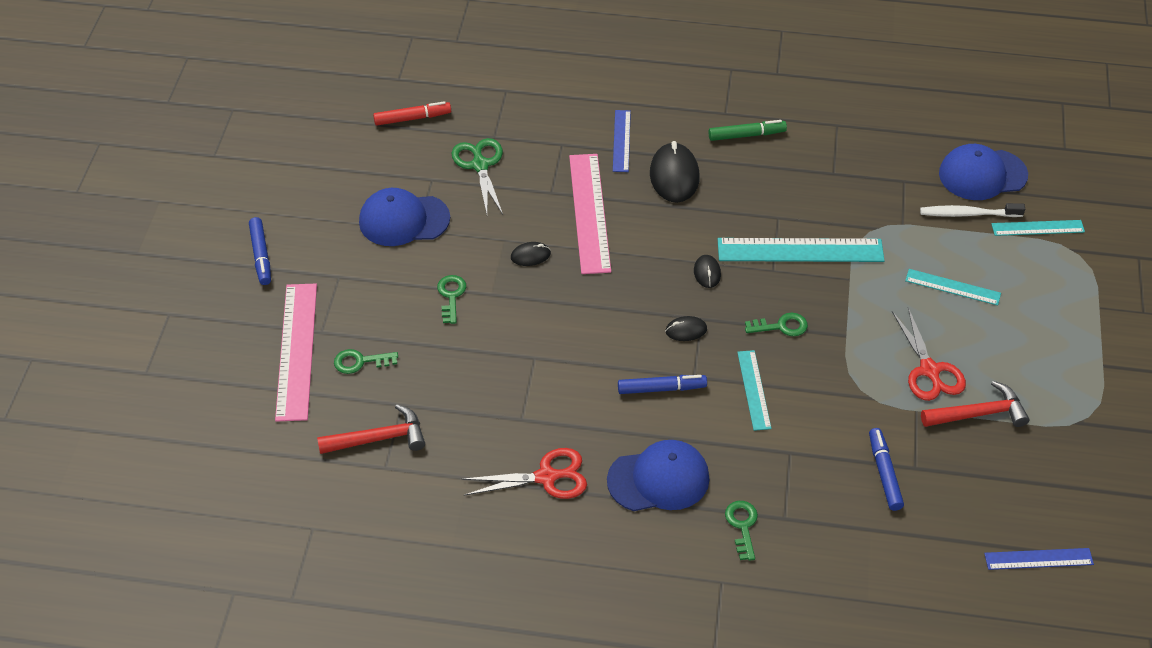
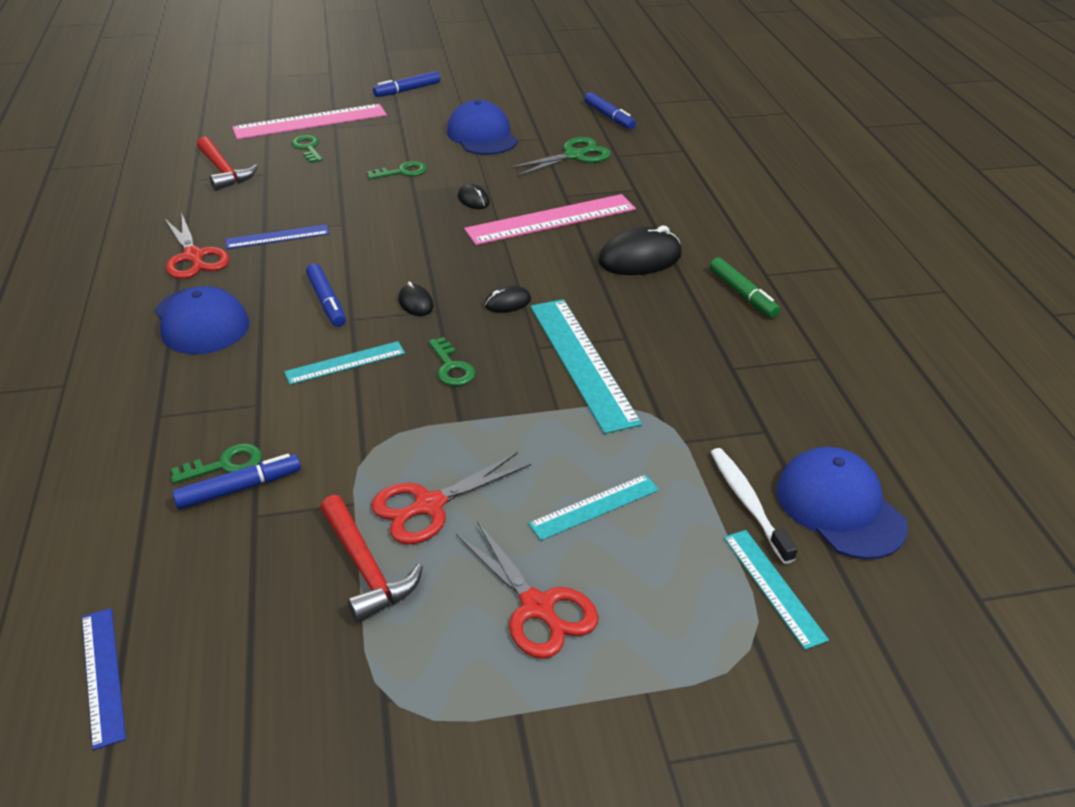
camera: 70 degrees right, 10 degrees down
(412, 118) = (609, 117): red marker -> blue marker
(621, 141) = (667, 219): blue ruler -> blue ruler (277, 237)
(742, 526) = (143, 386): green key -> green key (225, 465)
(952, 287) = (595, 507): turquoise ruler -> turquoise ruler turned 60 degrees clockwise
(1029, 337) = (537, 607): none -> red scissors

